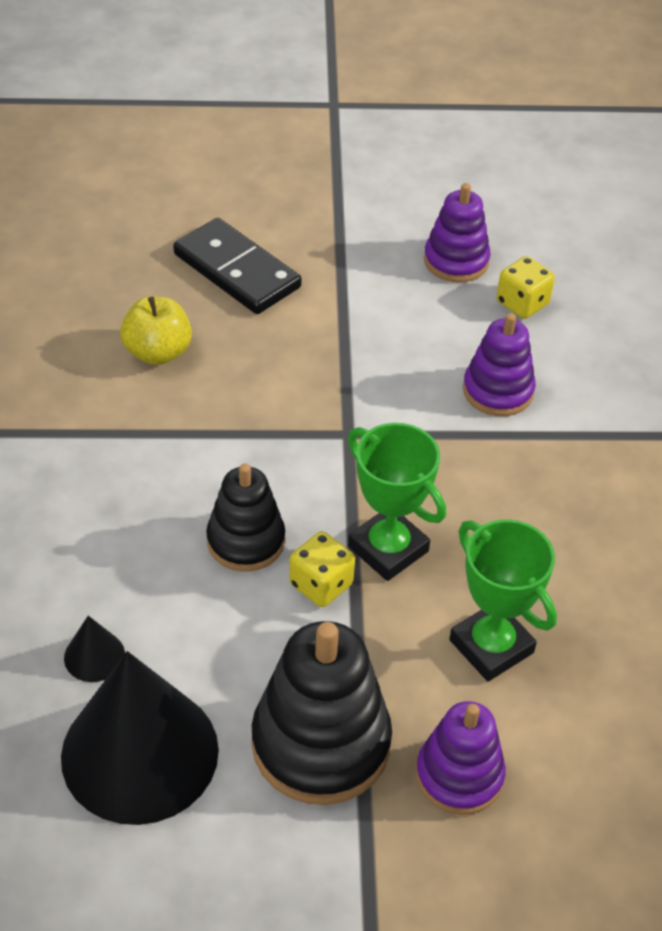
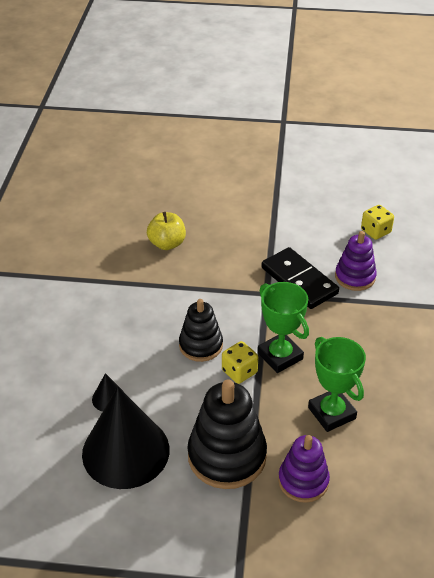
camera: 10 degrees right, 5 degrees down
(236, 271) = (216, 204): black domino -> black domino (299, 281)
(456, 261) = (340, 207): purple stacking toy -> none

